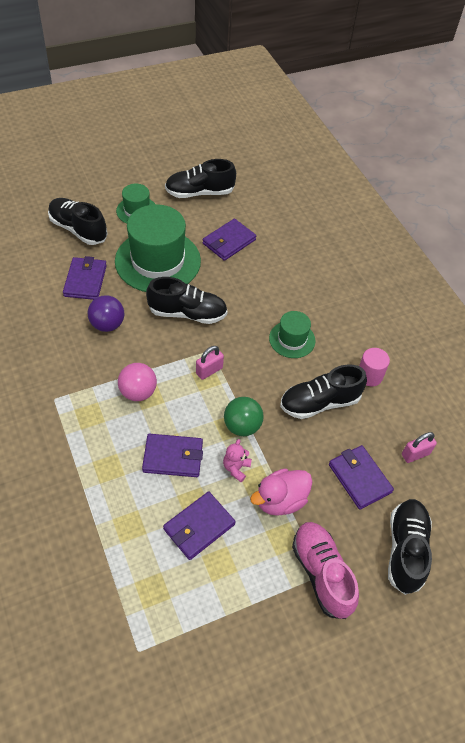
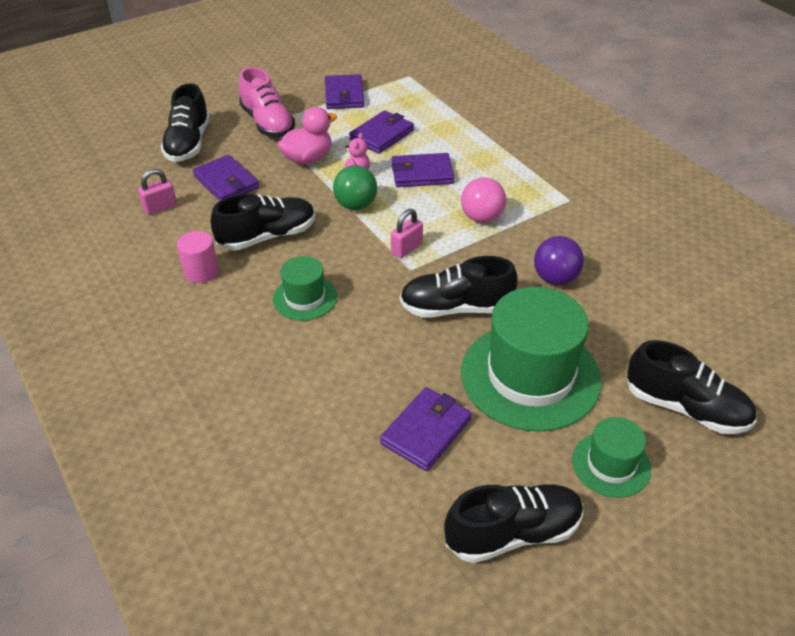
camera: 175 degrees right, 10 degrees down
(85, 281) = (619, 328): purple wallet -> purple wallet (344, 95)

